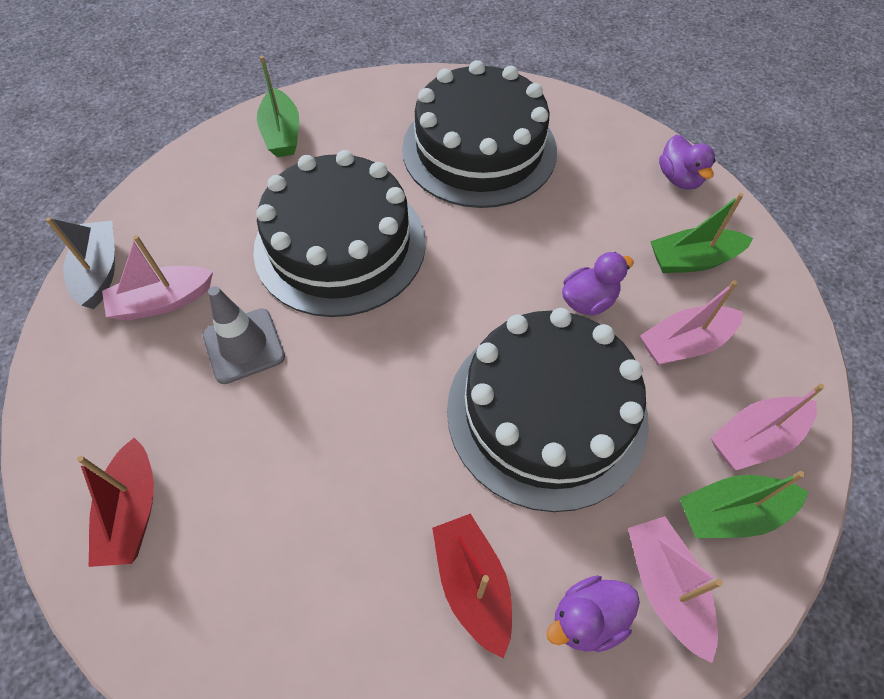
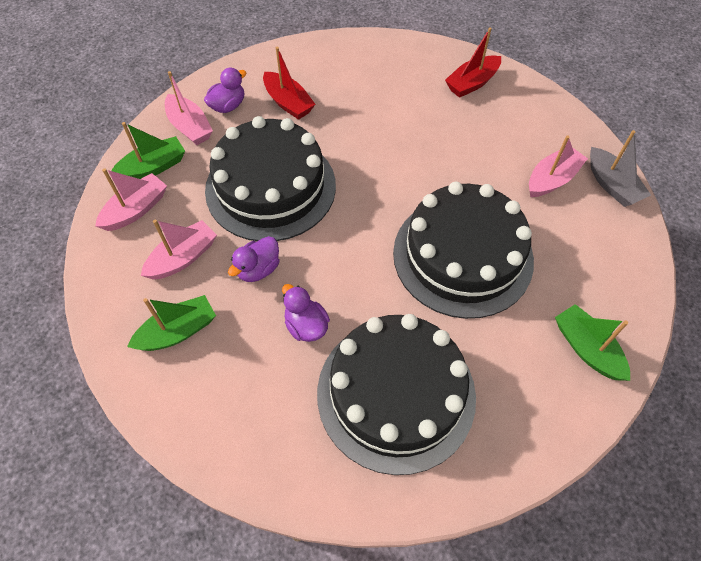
camera: 160 degrees right, 0 degrees up
(133, 511) = (472, 83): red boat -> red boat turned 105 degrees counterclockwise
(244, 346) = (478, 169): grey traffic cone -> none
(679, 178) = (192, 422): purple duck -> purple duck (306, 325)

